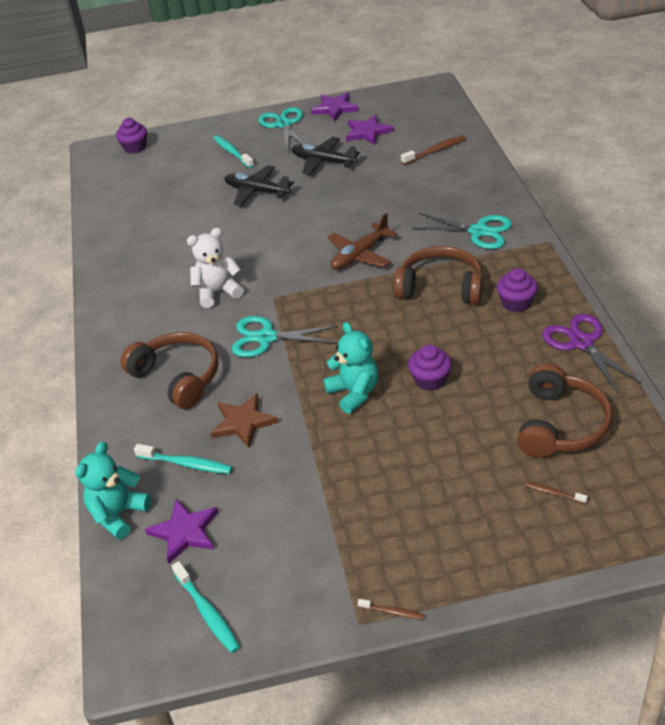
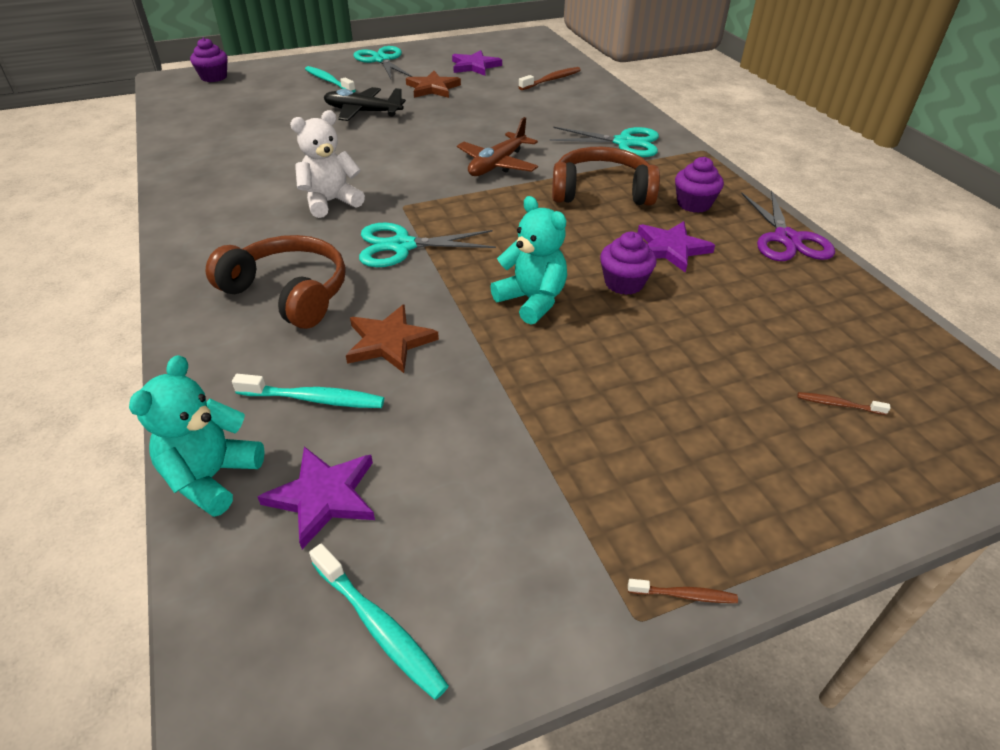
camera: 15 degrees left, 0 degrees up
(323, 161) = (433, 88): black plane -> brown star
(335, 108) = (434, 49): purple star -> purple star (670, 248)
(561, 425) = (806, 324): brown headphones -> none
(581, 343) = (786, 239): purple scissors -> purple scissors turned 150 degrees counterclockwise

